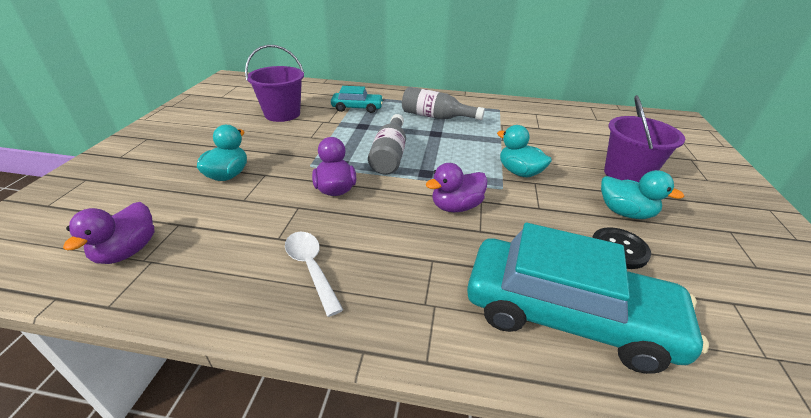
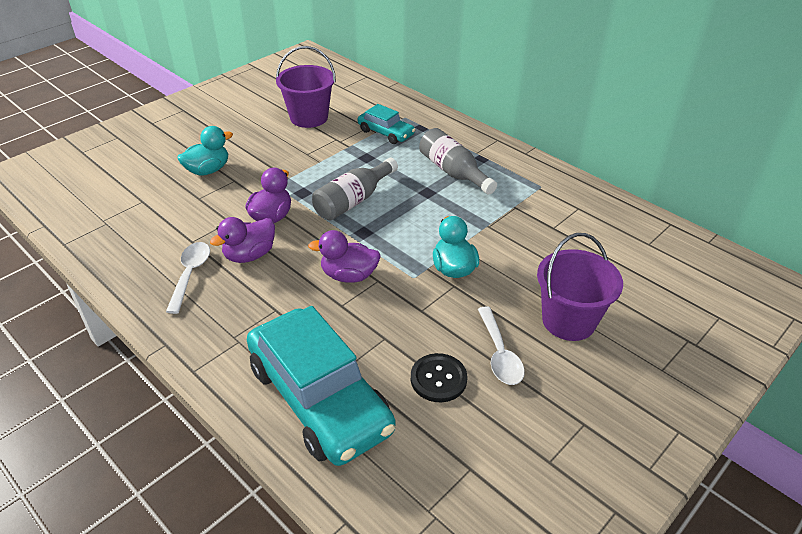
camera: 35 degrees right, 5 degrees up
(127, 251) = (99, 209): purple duck -> purple duck (250, 255)
(625, 212) = (499, 354): turquoise duck -> white spoon

